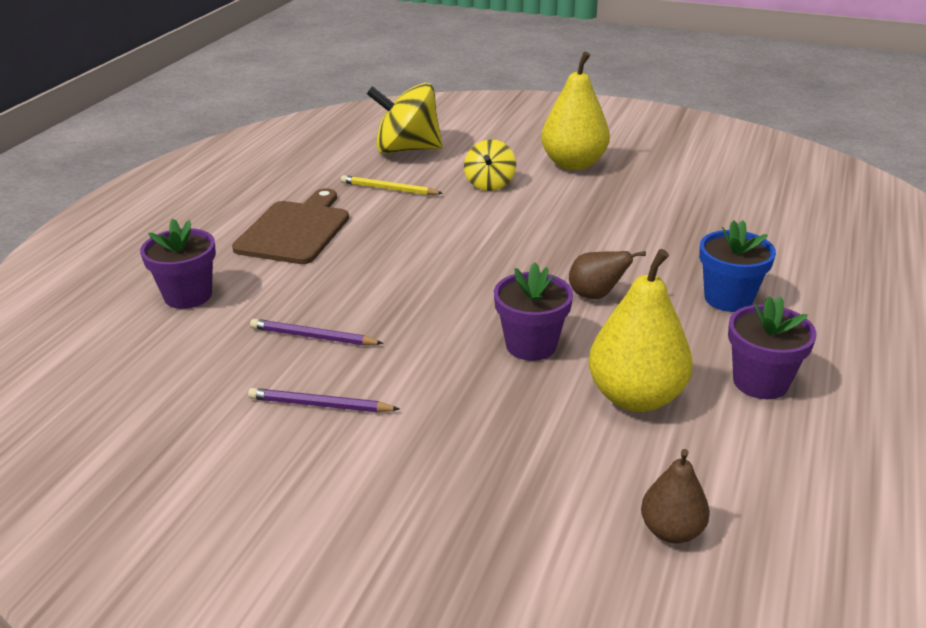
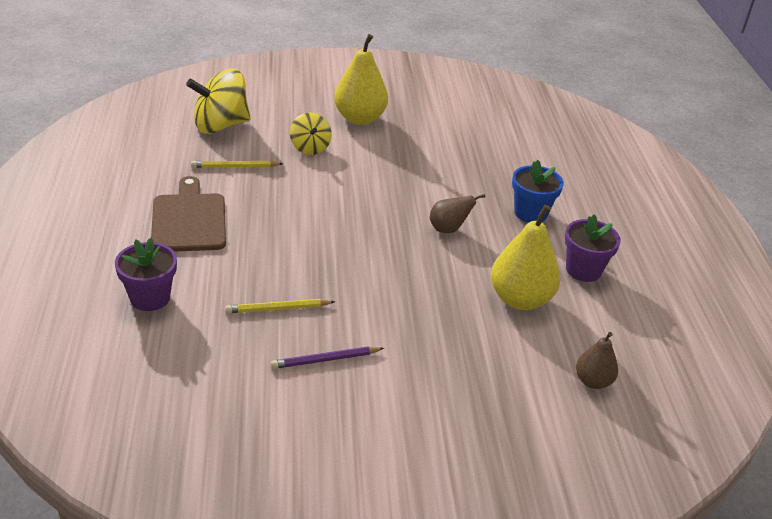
camera: 30 degrees left, 5 degrees up
(313, 337) = (278, 308): purple pencil -> yellow pencil
(531, 345) = (432, 278): purple flower pot -> none

